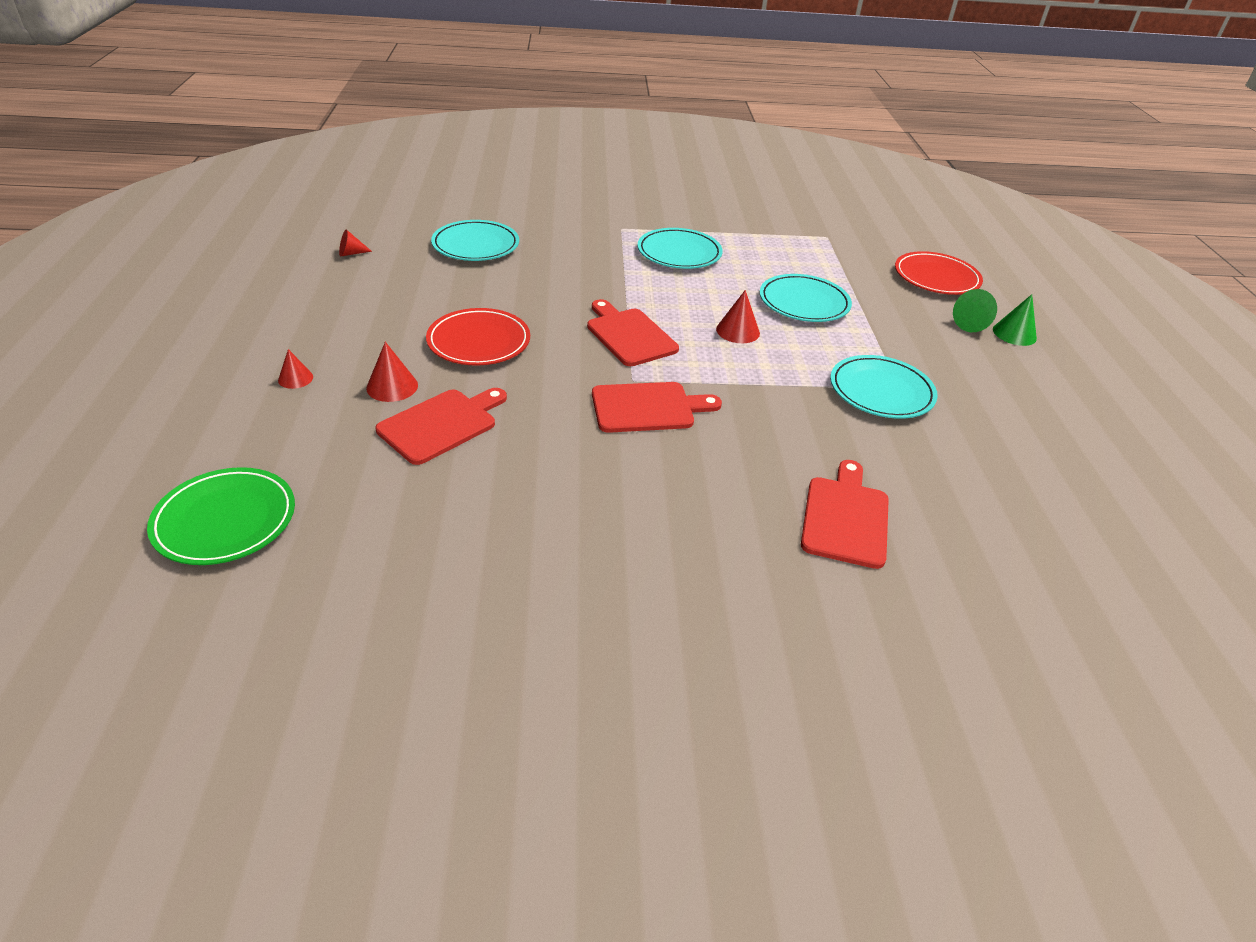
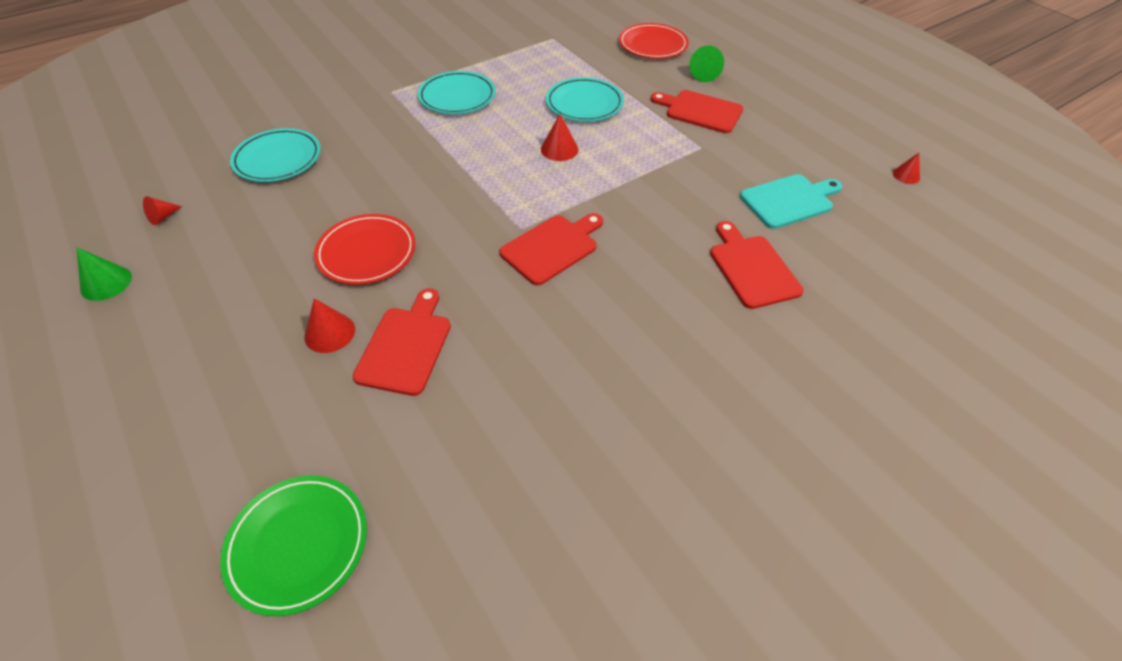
camera: 30 degrees left, 10 degrees up
(295, 378) = (230, 371): red cone -> red cone (906, 175)
(629, 335) = (483, 189): red cutting board -> red cutting board (700, 111)
(881, 391) = (693, 156): turquoise plate -> none
(958, 477) = (789, 200): none -> turquoise cutting board
(1014, 334) = (734, 71): green cone -> green cone (106, 283)

